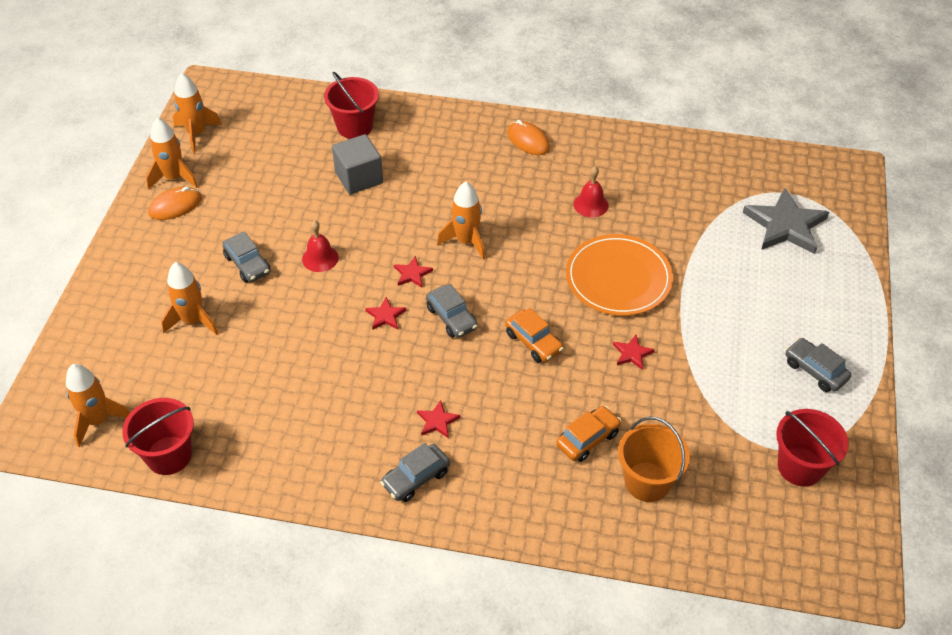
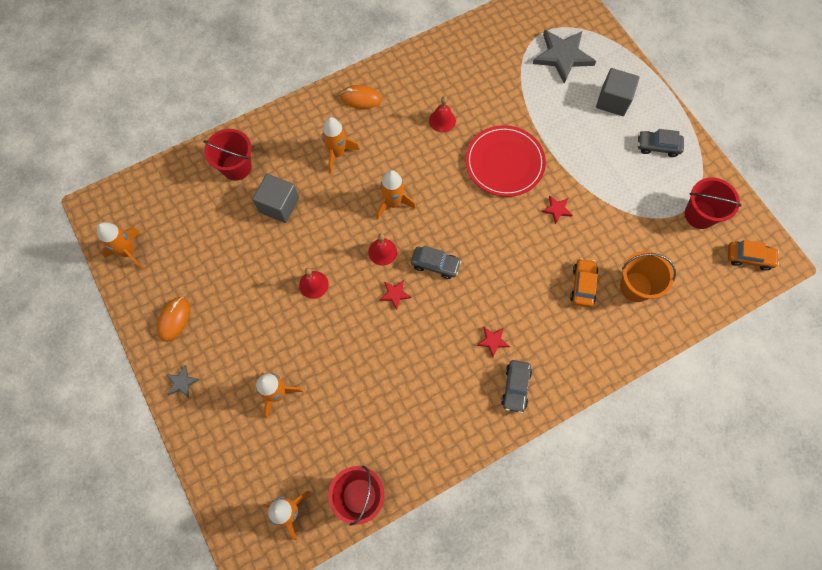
camera: 40 degrees left, 20 degrees up
(128, 256) = (182, 382): none -> grey star
(174, 178) = (150, 299): orange rocket -> orange rocket (337, 153)
(247, 264) = (270, 325): grey car -> none
(412, 274) = (382, 252): red star -> red bell
(533, 342) = (497, 244): orange car -> orange car (749, 258)
(618, 278) = (504, 163): orange plate -> red plate
(803, 297) = (613, 101): none -> grey cube

